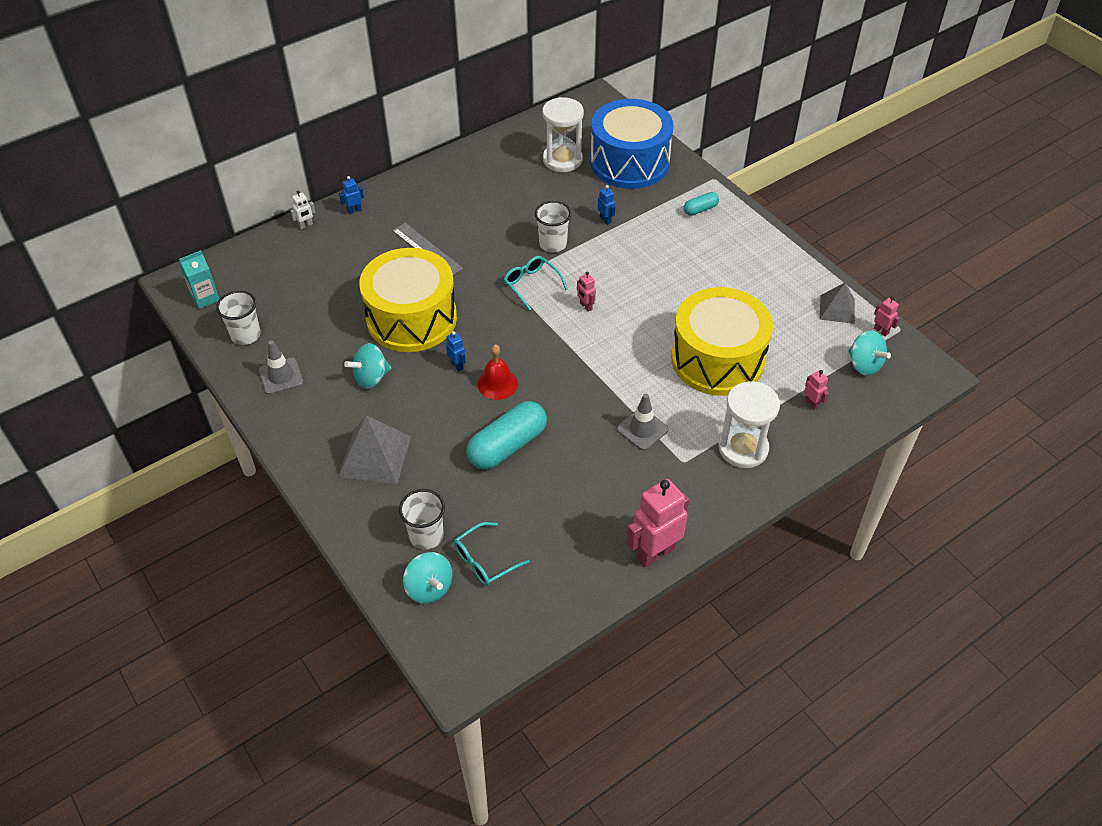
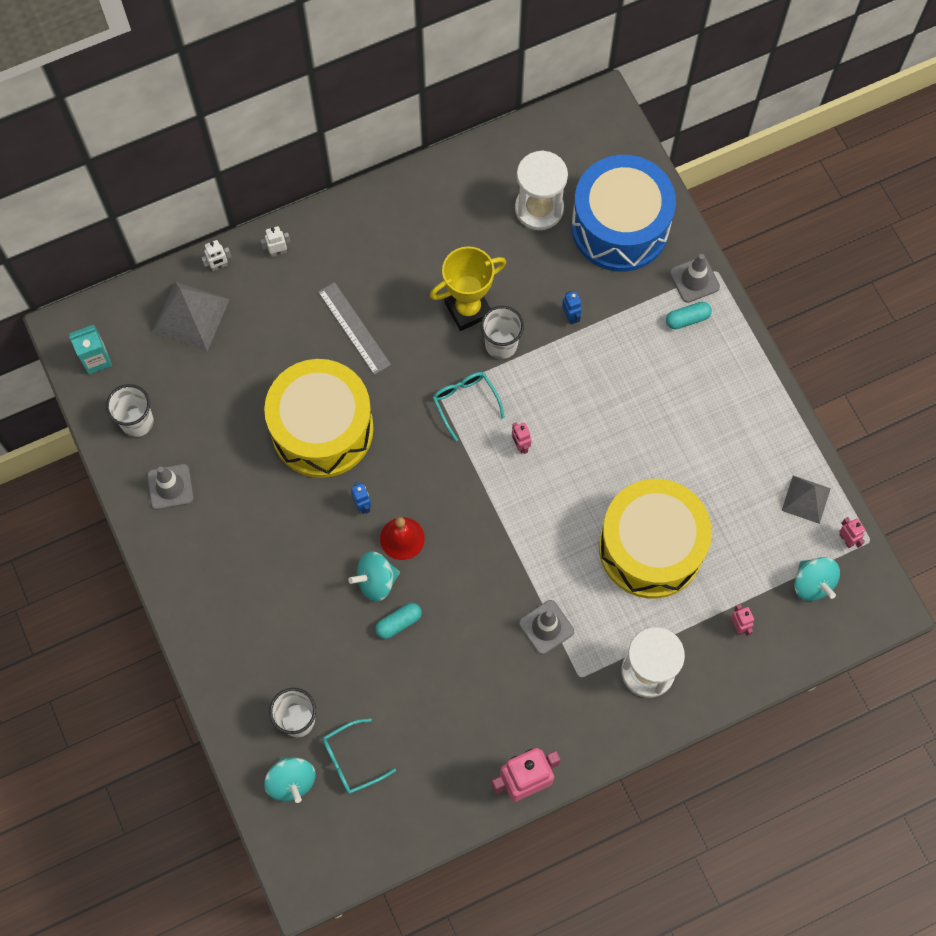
camera: 10 degrees right, 20 degrees up
(354, 210) = (278, 252): blue robot -> white robot
(371, 378) = (267, 506): turquoise spinning top -> turquoise spinning top (376, 581)
(375, 456) = (258, 611): grey pyramid -> grey pyramid (190, 316)
(507, 446) = (398, 623): turquoise capsule -> turquoise capsule, size x0.50
(520, 226) = (468, 309): none -> yellow trophy
(698, 185) = (694, 280): none -> grey traffic cone

